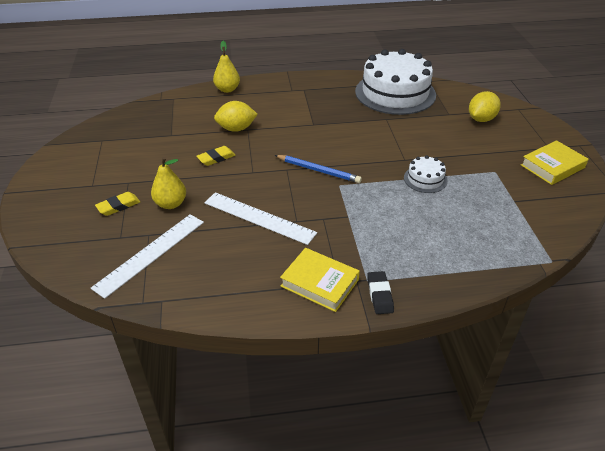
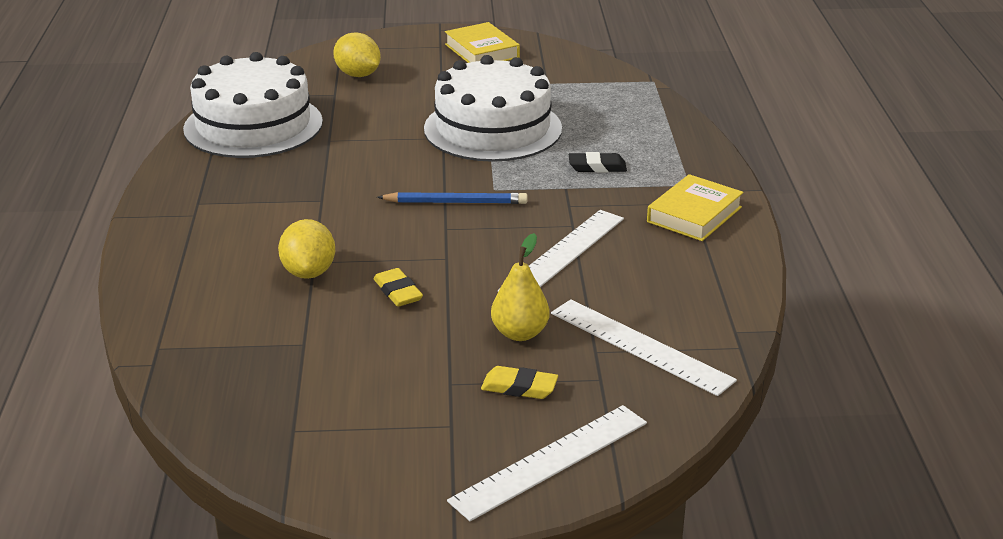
camera: 85 degrees left, 10 degrees down
(51, 220) = (550, 461): none -> white ruler
(118, 206) = (519, 387): yellow eraser -> yellow eraser turned 45 degrees counterclockwise
(227, 89) = (155, 282): yellow pear -> none
(318, 170) = (455, 202): blue pencil -> blue pencil turned 60 degrees clockwise
(379, 295) = (711, 179): black eraser -> black eraser (597, 167)
(425, 179) = (493, 128): white cake -> white cake, size x2.27

